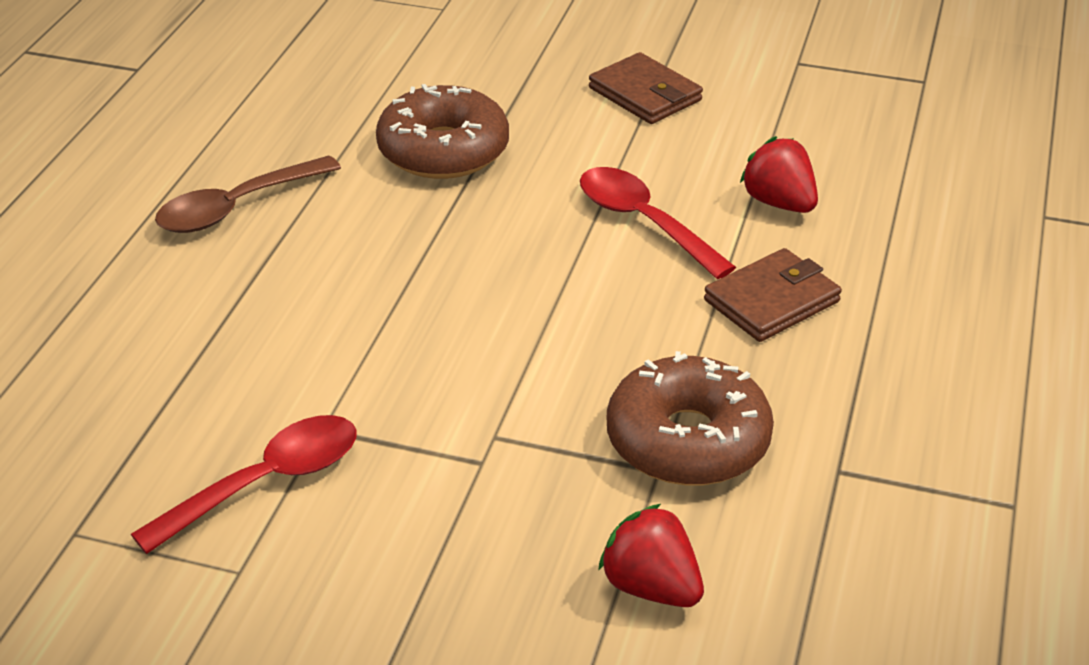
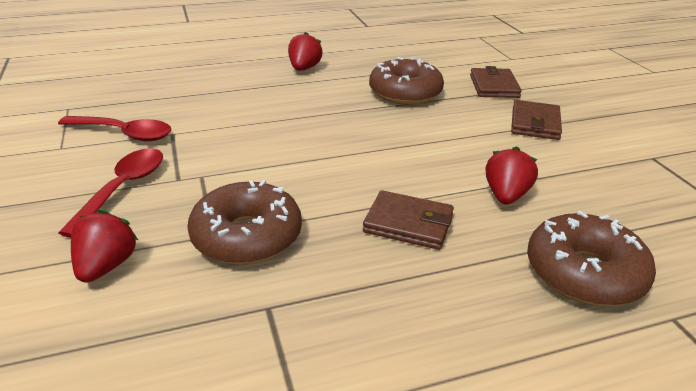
camera: 55 degrees right, 5 degrees down
(237, 207) = (304, 68): brown spoon -> red strawberry
(511, 69) = (494, 86): none -> brown wallet
(644, 222) = (424, 159): red spoon -> red spoon (123, 189)
(949, 228) = (584, 273): none -> brown donut

